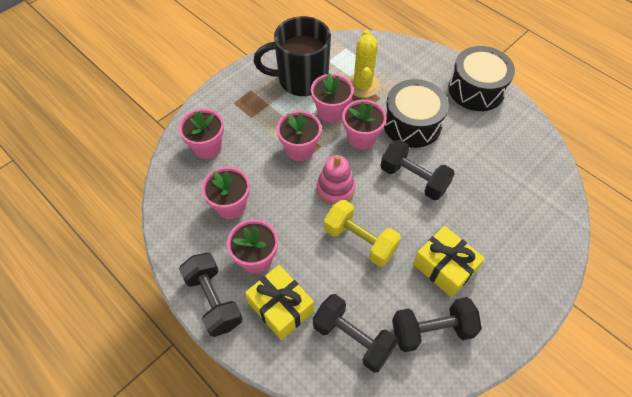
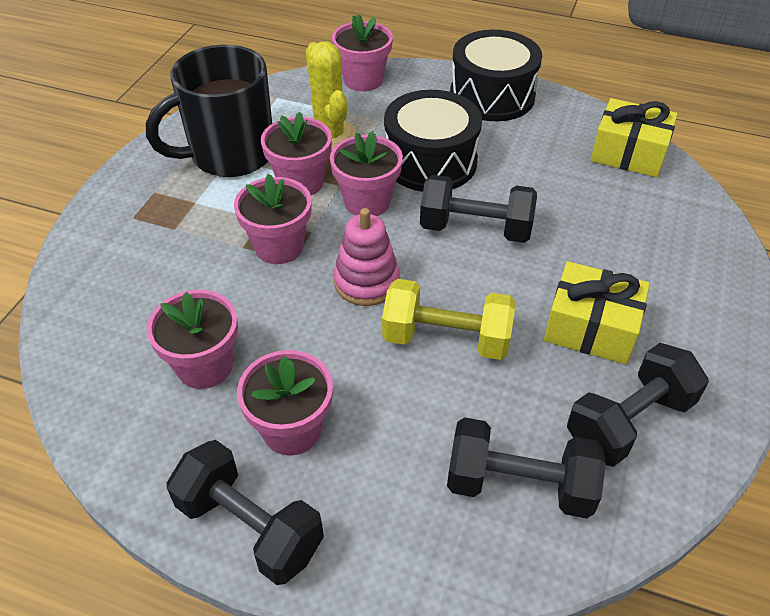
camera: 25 degrees left, 10 degrees down
(207, 147) = (118, 294): pink flower pot -> pink flower pot (363, 80)
(281, 307) = (375, 488): yellow gift -> yellow gift (628, 153)

